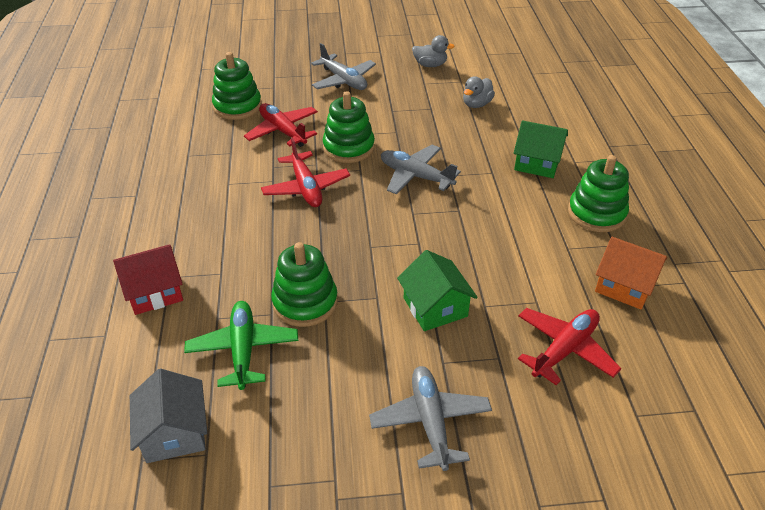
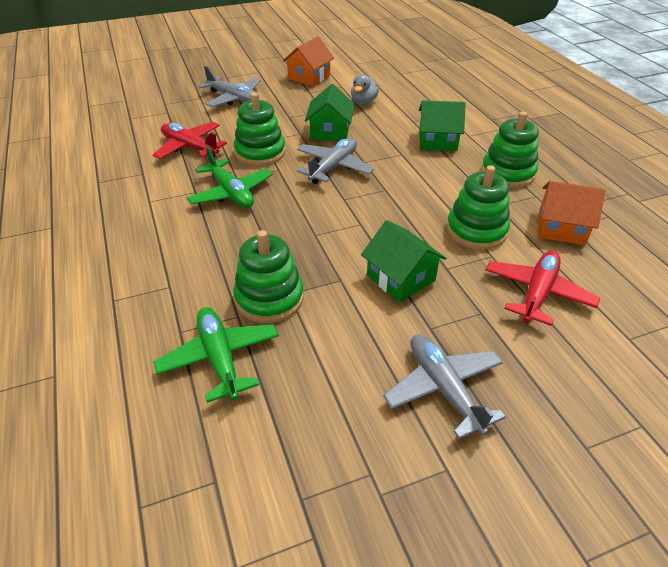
camera: 15 degrees left, 0 degrees up
(154, 291) = (100, 318): red house -> none
(174, 432) = (170, 465): grey house -> none
(237, 106) = (136, 132): green stacking toy -> green stacking toy (476, 230)
(306, 188) = (231, 193): red plane -> green plane
(415, 176) = (333, 167): grey plane -> grey plane turned 105 degrees clockwise
(427, 134) = (330, 131): none -> green house
(430, 65) = (309, 77): grey duck -> orange house

